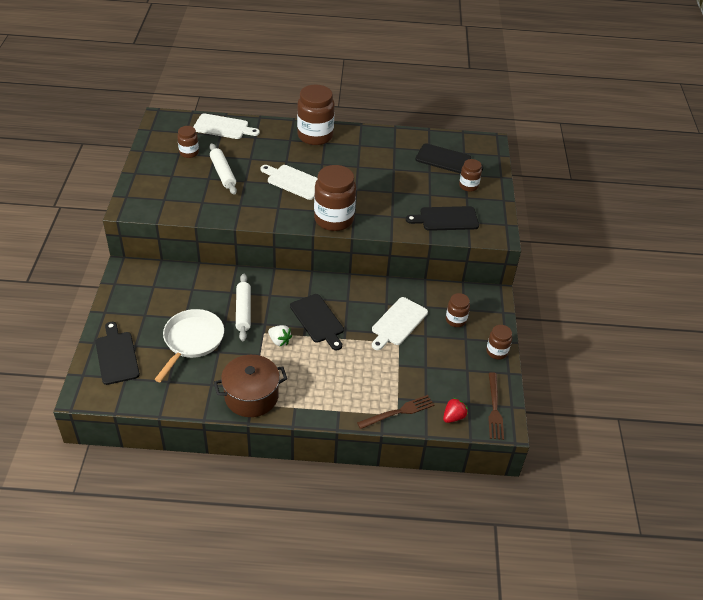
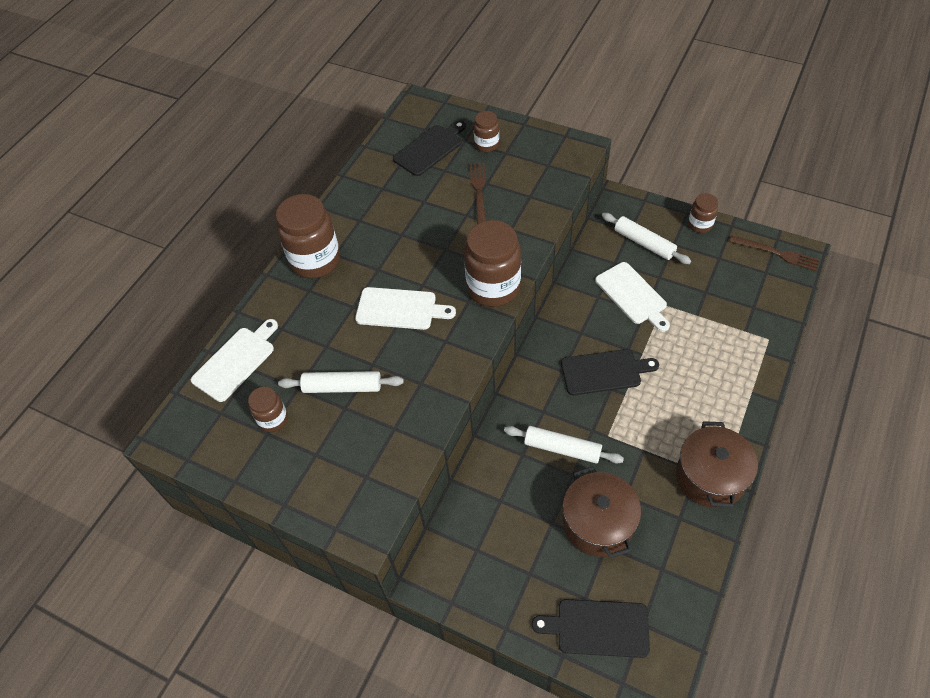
camera: 60 degrees left, 10 degrees up
(192, 341) = (598, 523): white pan -> brown pot
(279, 341) = (626, 422): white strawberry -> none
(294, 181) = (400, 309): white cutting board -> white cutting board turned 135 degrees counterclockwise
(398, 412) = (765, 336): brown fork -> brown fork (479, 192)
(446, 219) = (536, 182): black cutting board -> none
(453, 417) = (781, 291): red strawberry -> none
(455, 320) = (644, 243): brown jar -> white rolling pin

